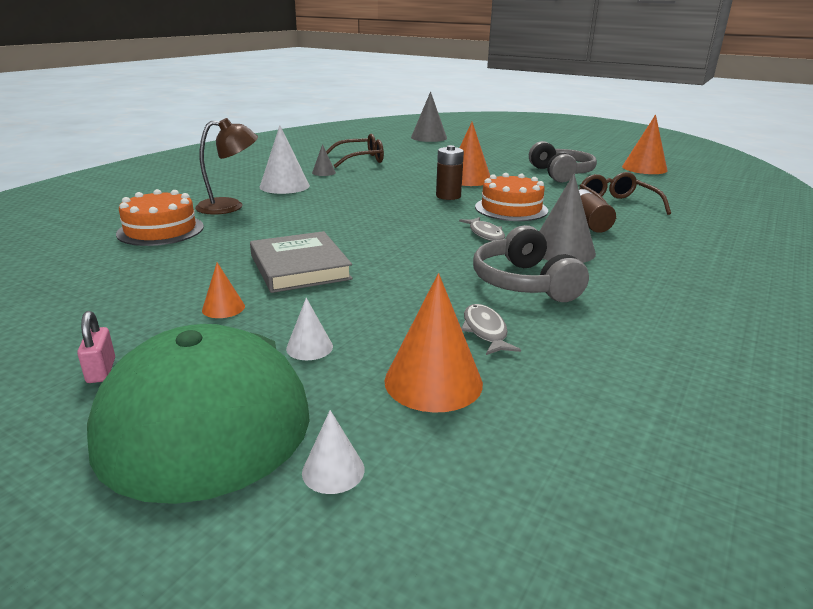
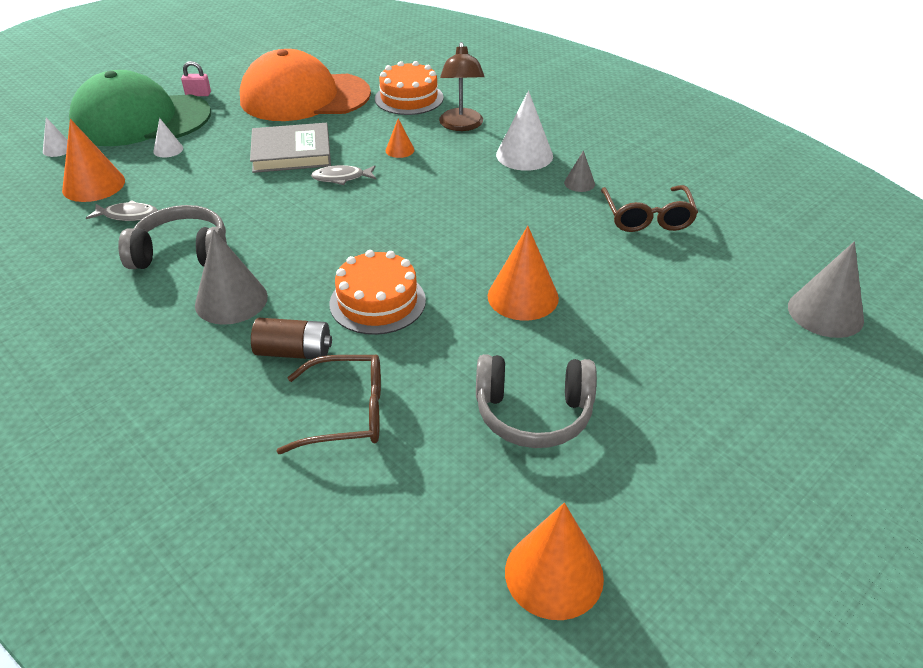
camera: 105 degrees right, 15 degrees up
(140, 283) = (304, 97): none -> orange cap
(223, 308) = (244, 124): orange cone -> orange cone (400, 150)
(448, 196) = (448, 262): brown battery -> none
(485, 234) = (306, 260): grey fish -> grey fish (341, 178)

